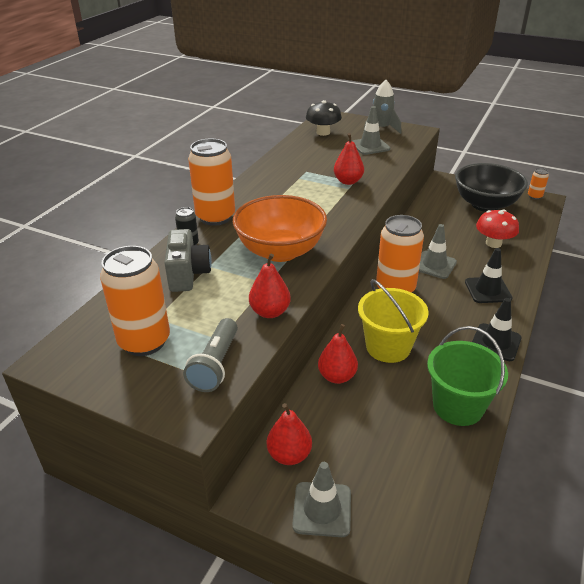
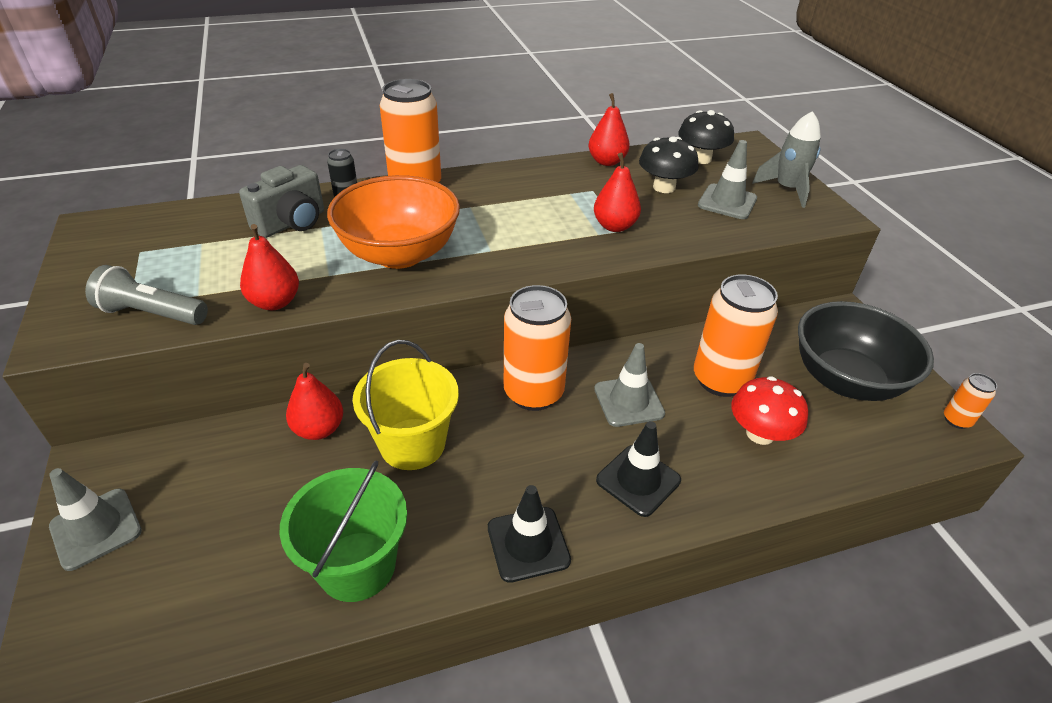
camera: 45 degrees right, 5 degrees up
(144, 341) = (157, 256): orange can -> orange can (720, 380)
(215, 365) = (152, 314): grey flashlight -> grey flashlight turned 45 degrees clockwise
(289, 455) = (163, 459): red pear -> red pear (607, 161)
(333, 153) = (664, 187): none -> black mushroom

